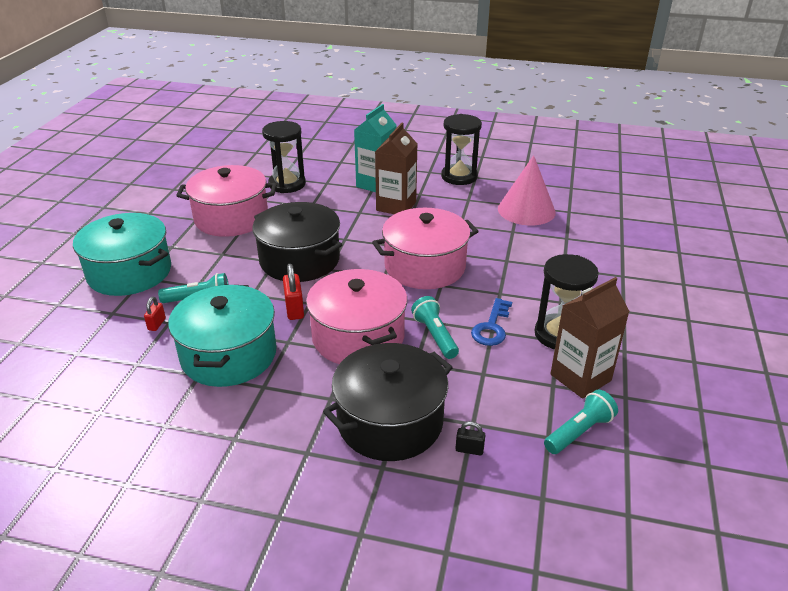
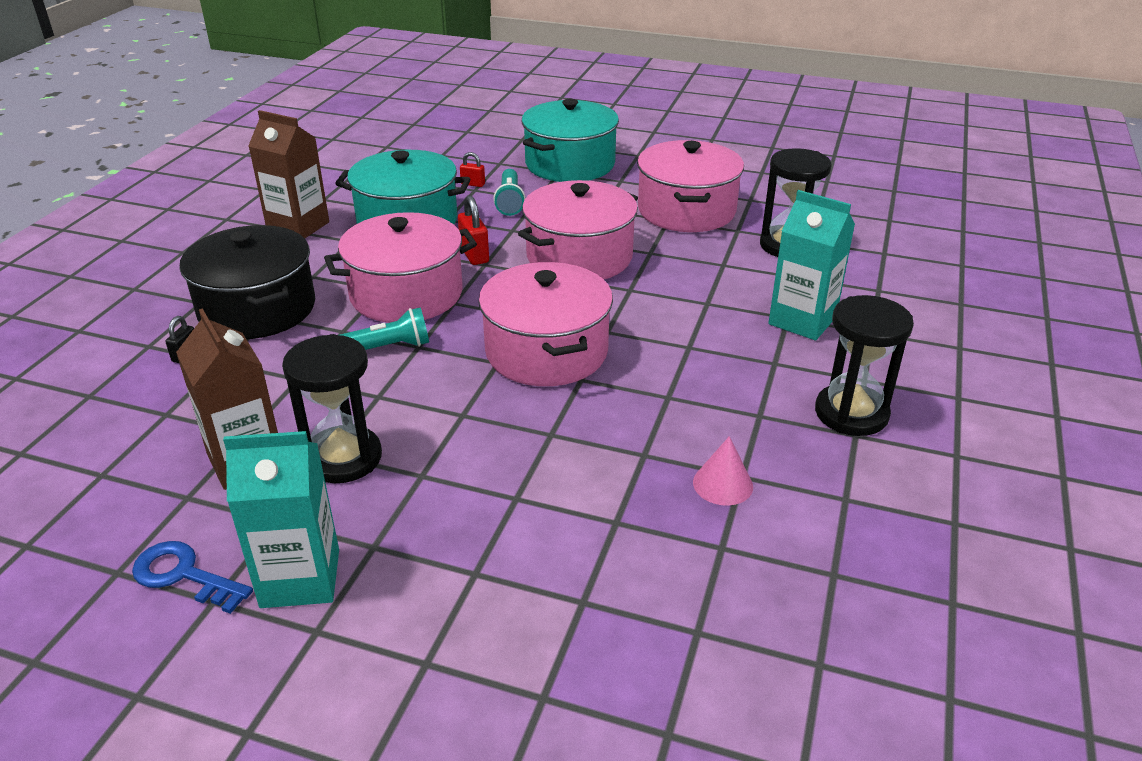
camera: 95 degrees right, 0 degrees up
(294, 309) = (474, 255): red padlock -> red padlock turned 75 degrees clockwise
(299, 260) = (579, 257): black pot -> pink pot
(396, 206) = (728, 336): brown carton -> brown carton (298, 226)
(492, 327) = (385, 396): blue key -> blue key (184, 575)
(526, 210) = (723, 484): pink cone -> pink cone, size x0.52
(579, 432) = (156, 440): turquoise flashlight -> none
(660, 332) = (300, 578): none -> turquoise carton

